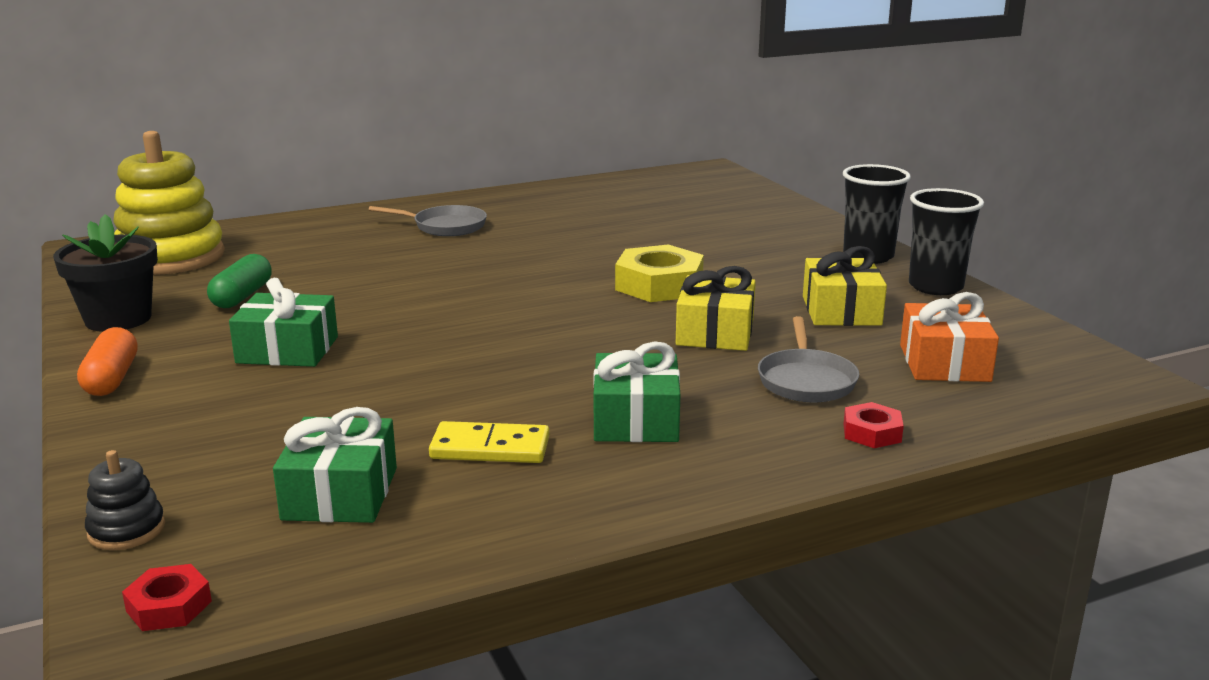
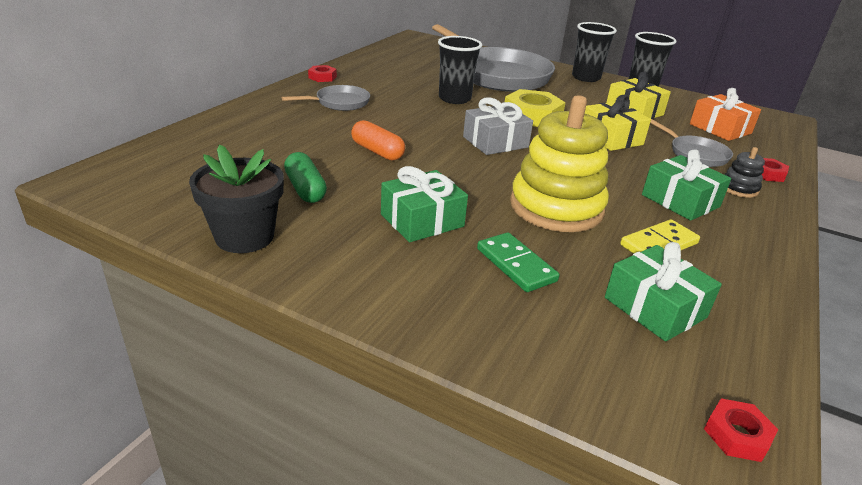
camera: 40 degrees left, 10 degrees up
(112, 378) = (345, 288): orange capsule -> orange capsule (377, 151)
(126, 530) = (604, 398): black stacking toy -> black stacking toy (739, 188)
(170, 257) = (179, 172): yellow stacking toy -> yellow stacking toy (556, 207)
(289, 412) = (516, 265): none -> green domino
(483, 197) = (322, 77): none -> red nut
(538, 301) = (495, 142): none -> grey gift
(596, 247) = (454, 99): none -> black cup
(726, 230) = (497, 75): none -> grey pan

